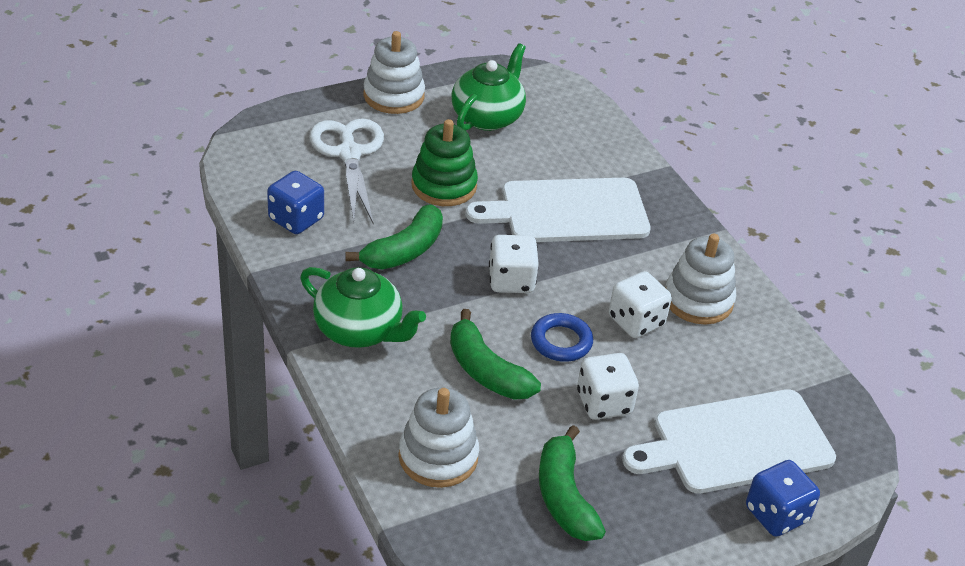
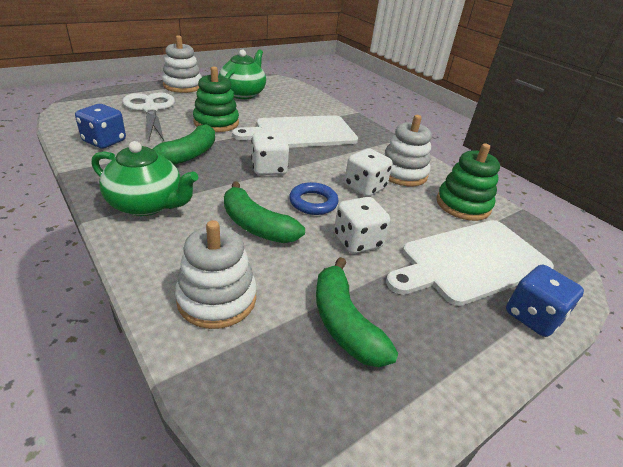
camera: 10 degrees left, 5 degrees down
(764, 360) = (463, 205): none -> green stacking toy

